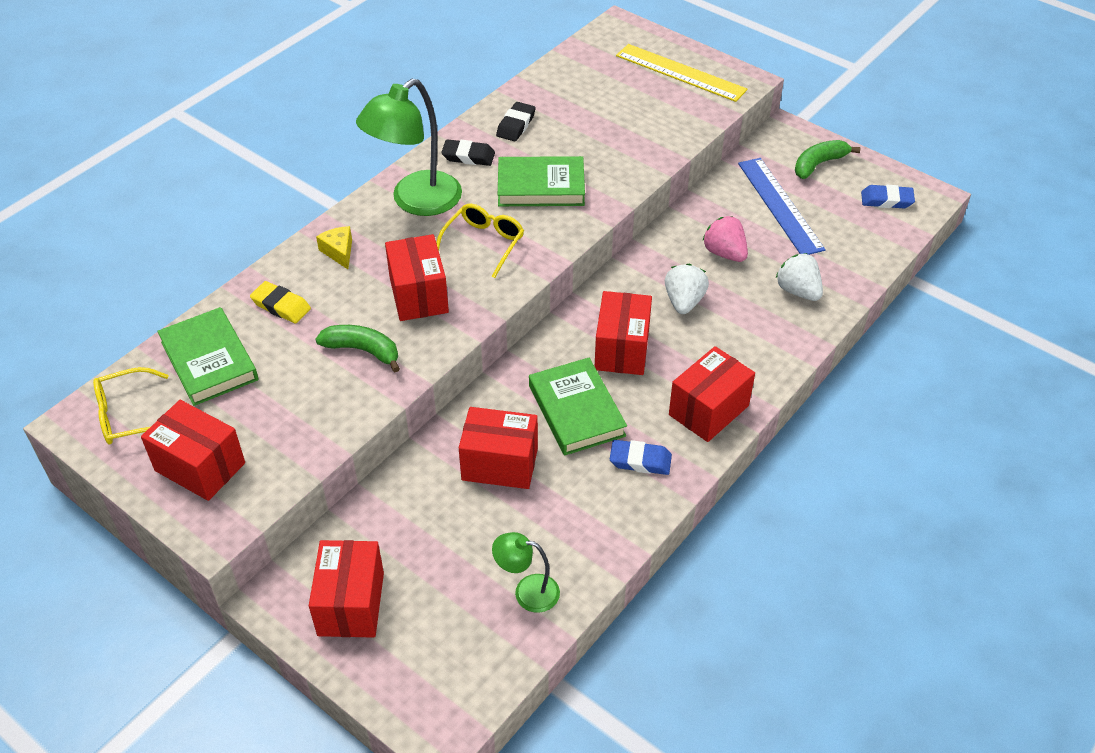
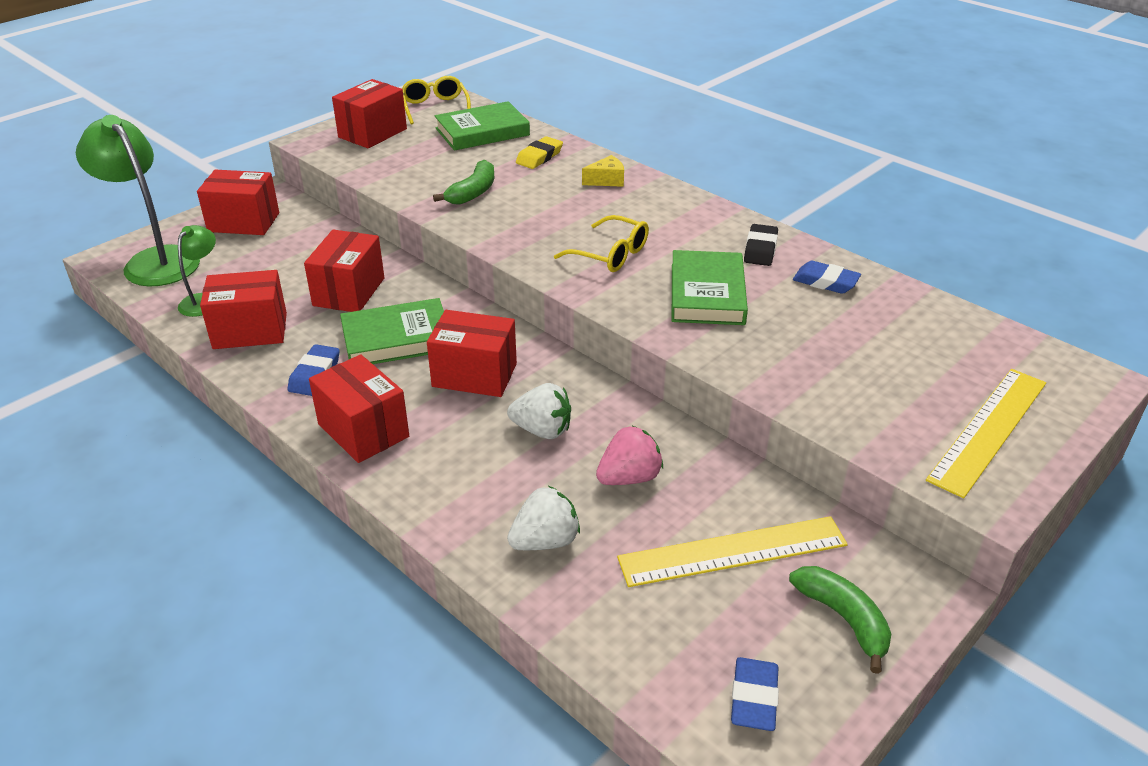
camera: 95 degrees right, 10 degrees down
(416, 201) = (680, 218): green lamp -> green lamp (155, 260)
(419, 295) = (539, 218): red box -> red box (250, 331)
(516, 125) = (825, 282): black eraser -> blue eraser
(780, 205) = (733, 552): blue ruler -> yellow ruler

